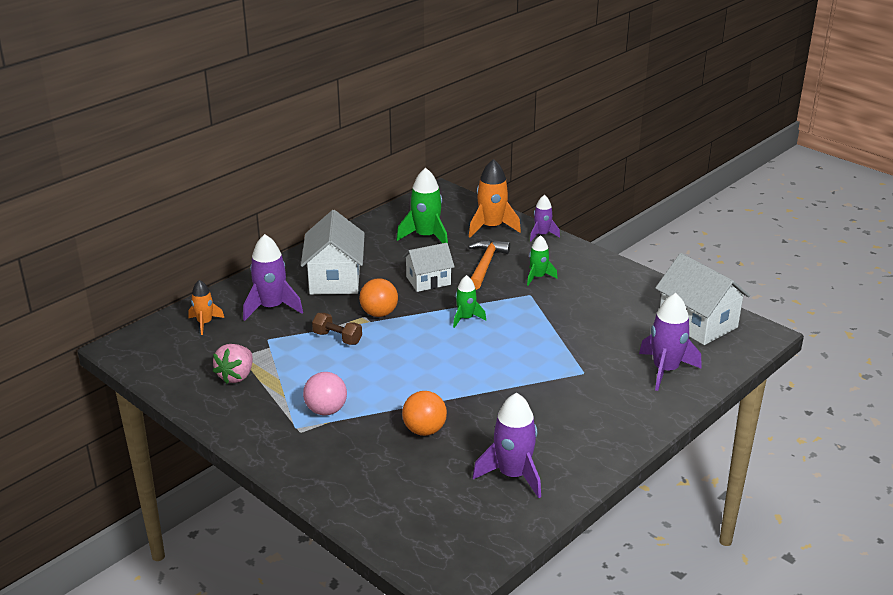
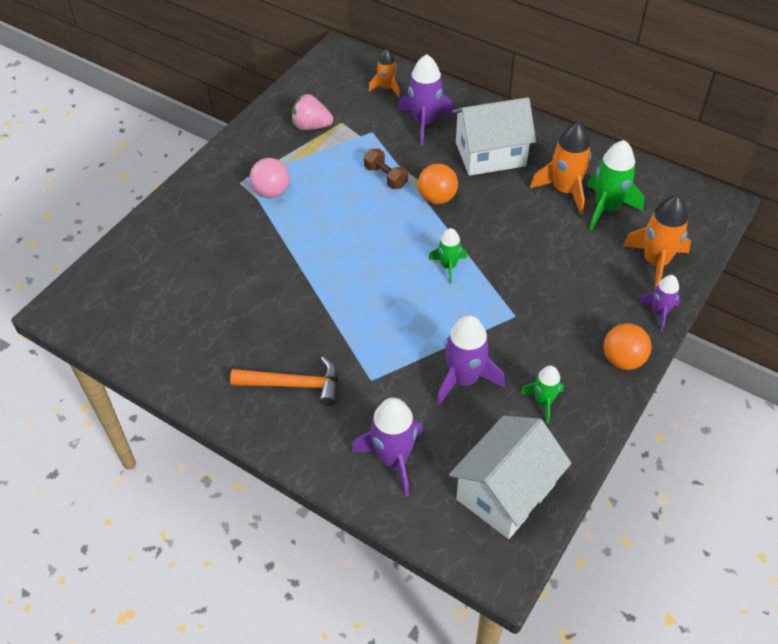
camera: 80 degrees right, 20 degrees up
(337, 338) = (385, 177): brown dumbbell -> brown dumbbell turned 60 degrees counterclockwise
(397, 251) = (565, 190): none -> orange rocket
(424, 430) = (252, 263): orange ball -> orange ball (623, 360)
(428, 281) = (513, 225): white house -> none
(485, 265) = (565, 268): orange hammer -> orange hammer (293, 385)
(513, 475) = (194, 337): purple rocket -> purple rocket (464, 379)
(538, 277) = (556, 319): green rocket -> green rocket (543, 402)

